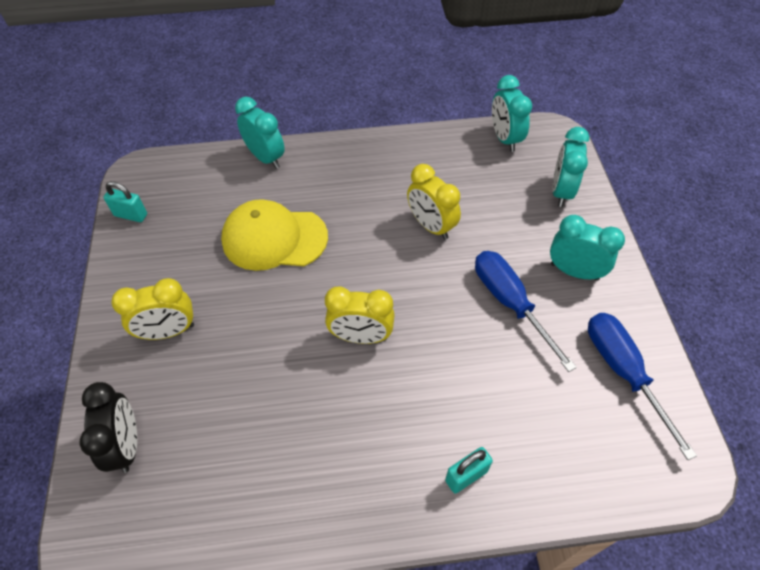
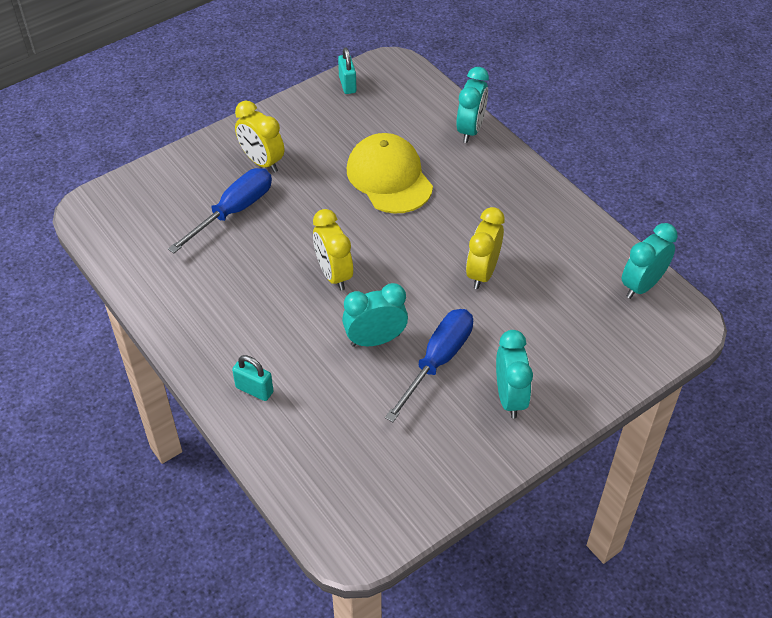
camera: 60 degrees right, 5 degrees down
(127, 445) = (164, 188): black clock -> none
(561, 191) = (606, 355): turquoise clock -> turquoise clock (375, 340)
(623, 372) = (420, 468): blue screwdriver -> blue screwdriver (233, 211)

